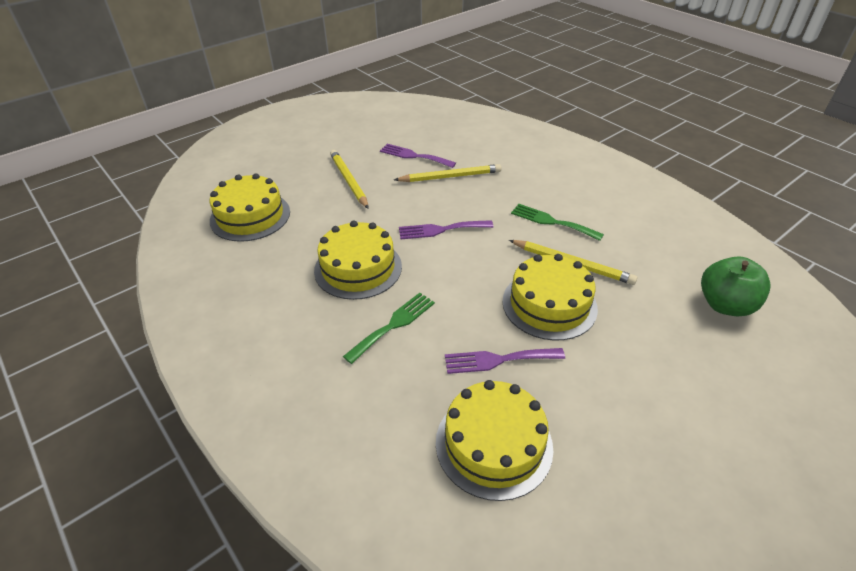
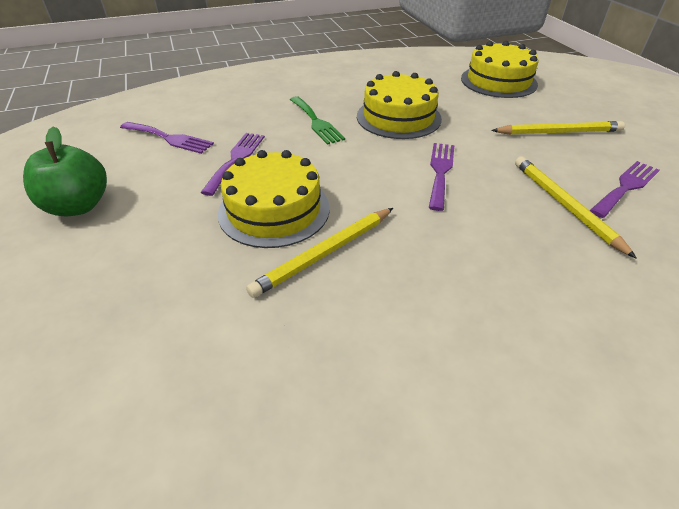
camera: 110 degrees right, 0 degrees up
(450, 177) = (564, 205): yellow pencil -> yellow pencil turned 150 degrees clockwise
(494, 444) = (169, 138): yellow cake -> purple fork
(552, 222) = (424, 269): green fork -> none
(725, 305) = (136, 383): green apple -> green apple (78, 206)

